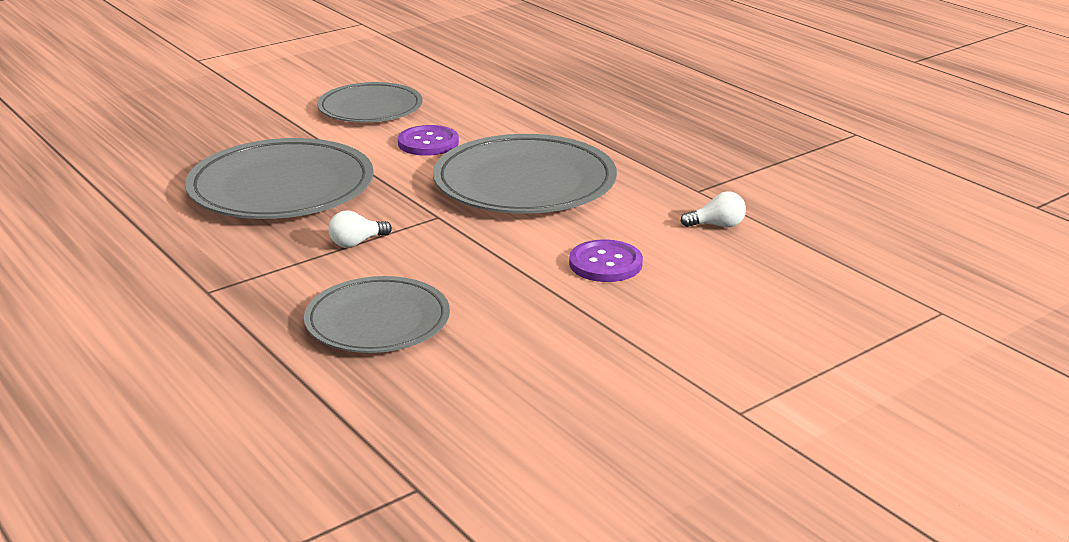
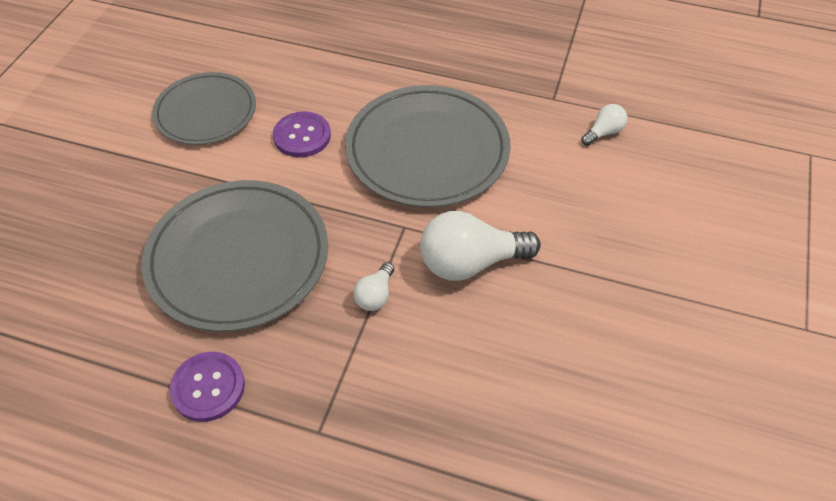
camera: 35 degrees left, 25 degrees up
(377, 321) = (490, 383): grey plate -> none
(464, 254) = (470, 262): none -> white light bulb
(605, 264) = (576, 217): purple button -> purple button (208, 387)

